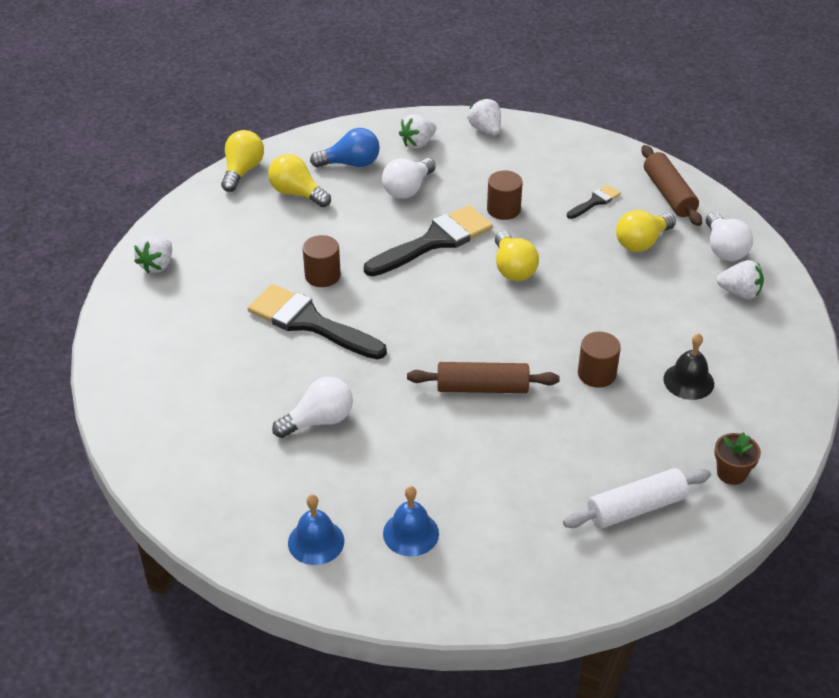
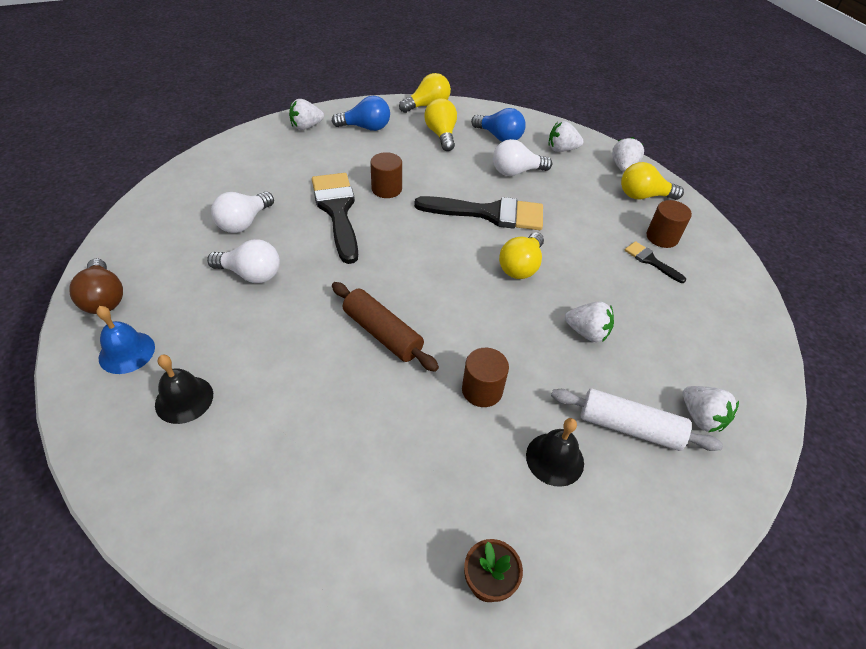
camera: 40 degrees right, 5 degrees up
(217, 230) = (366, 127): none -> blue light bulb
(228, 525) = (104, 298): none -> brown light bulb
(411, 533) = (184, 399): blue bell -> black bell
(503, 209) = (568, 223): brown cylinder -> brown cylinder (662, 237)
(595, 201) = (650, 261): black brush -> black brush turned 135 degrees counterclockwise
(614, 286) = (587, 332): none -> white strawberry
(636, 508) = (361, 534): white rolling pin -> white rolling pin (629, 427)
(642, 242) = (654, 315): yellow light bulb -> yellow light bulb (643, 196)
(669, 194) = (726, 294): brown rolling pin -> none
(724, 249) = (729, 370): white light bulb -> white light bulb (244, 222)

